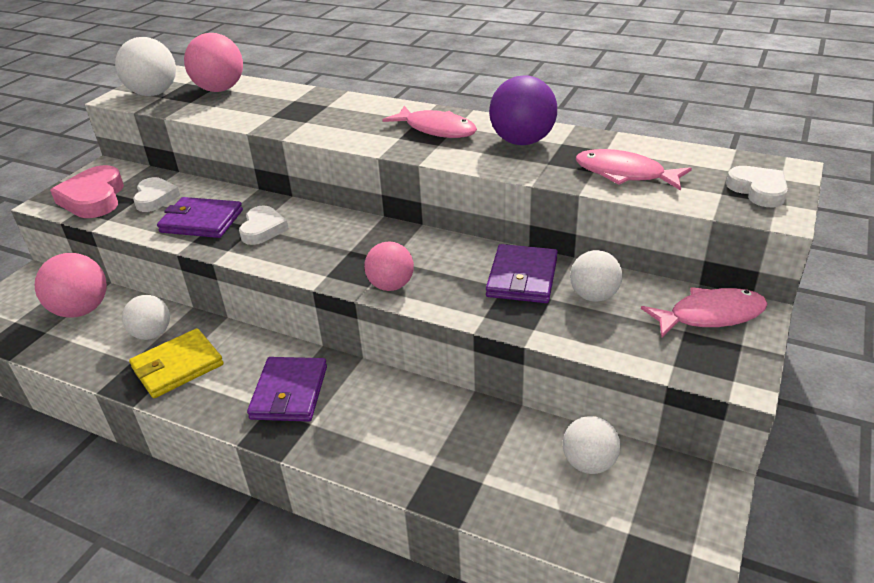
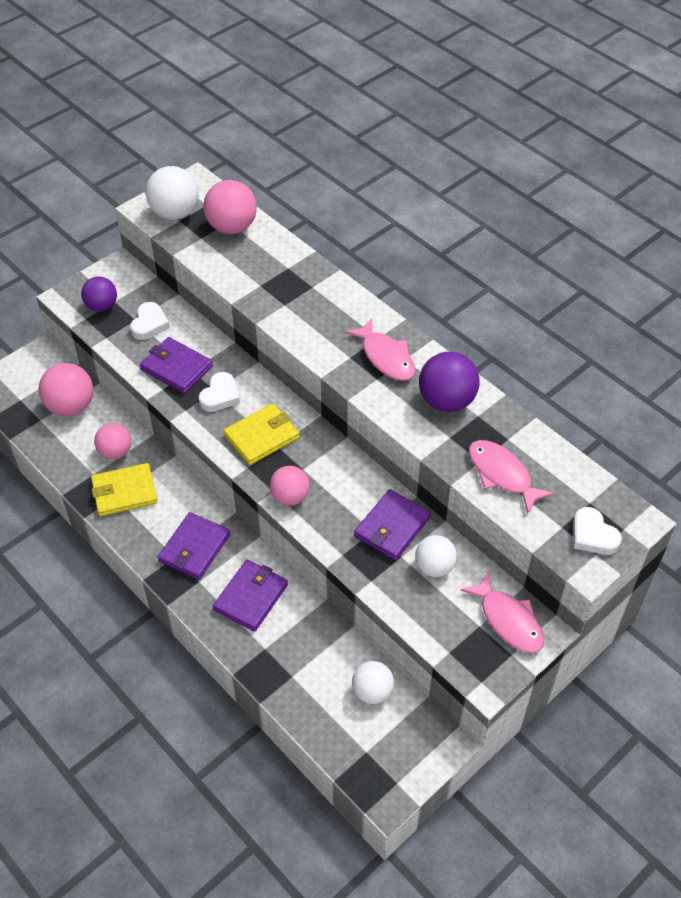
camera: 20 degrees right, 15 degrees up
(94, 198) = (102, 306): pink heart -> purple ball
(152, 334) = (115, 452): white ball -> pink ball
(328, 247) = (262, 436): none -> yellow wallet
(384, 418) = (251, 597): none -> purple wallet
(710, 315) = (508, 620): pink fish -> pink fish turned 45 degrees clockwise
(758, 190) = (593, 535): white heart -> white heart turned 150 degrees clockwise

